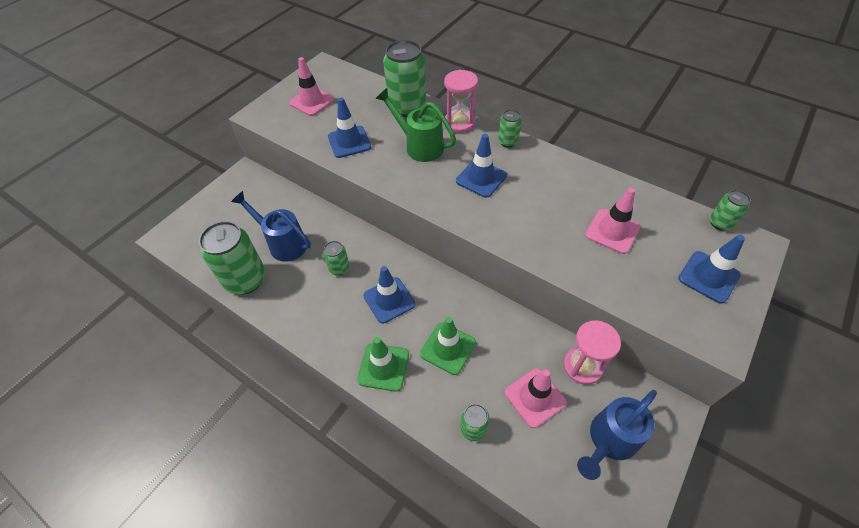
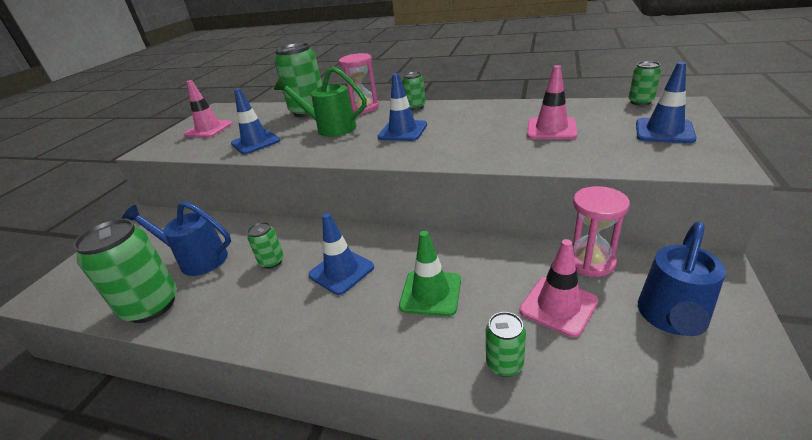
camera: 15 degrees left, 20 degrees down
(383, 367) = (358, 337): green traffic cone -> none

